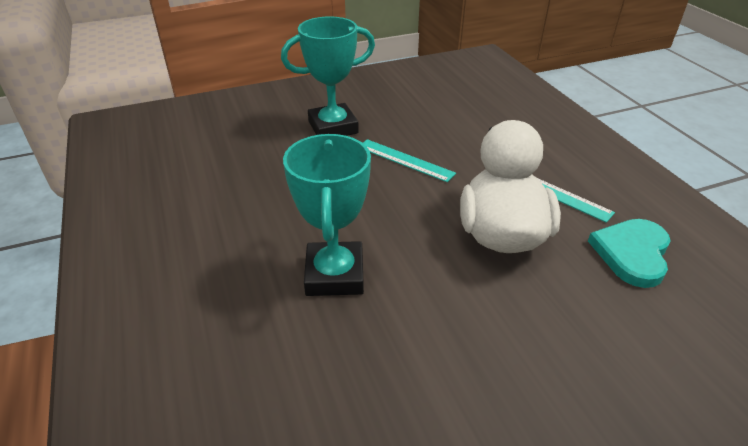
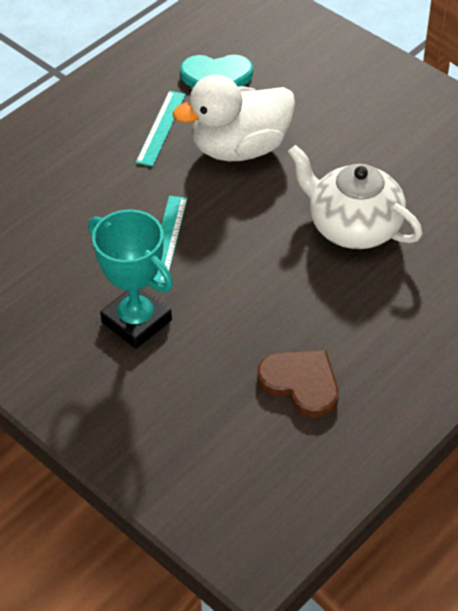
camera: 115 degrees left, 10 degrees up
(200, 180) = (301, 383): none -> brown heart
(335, 275) = (353, 226): turquoise trophy -> white teapot

